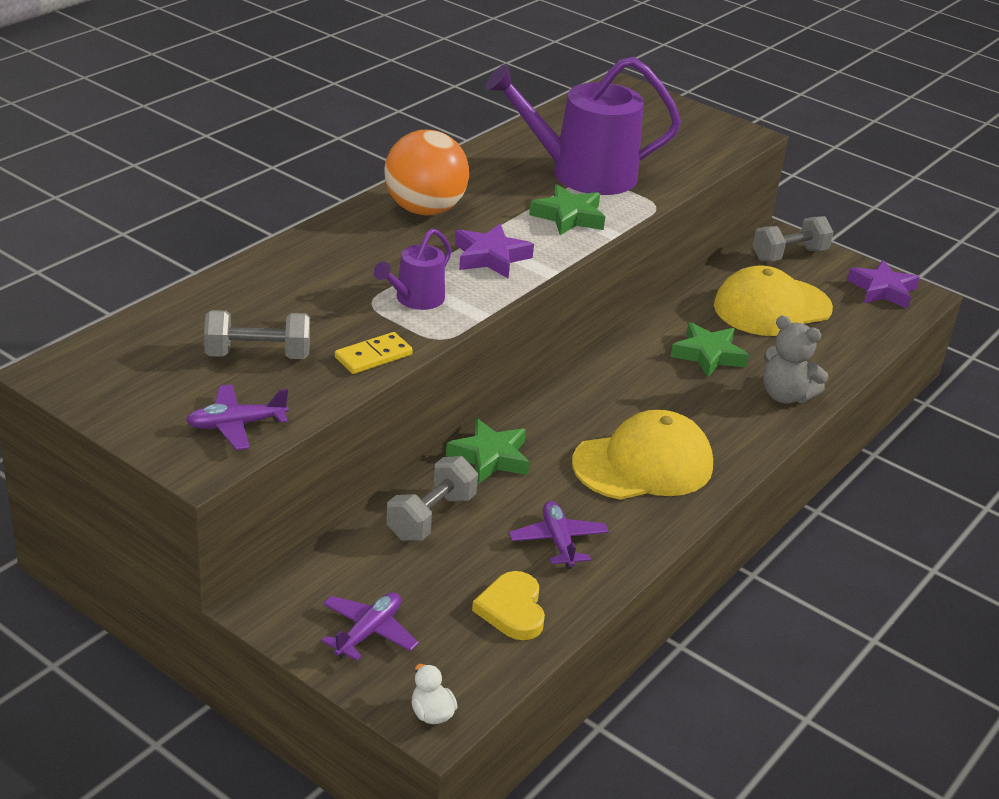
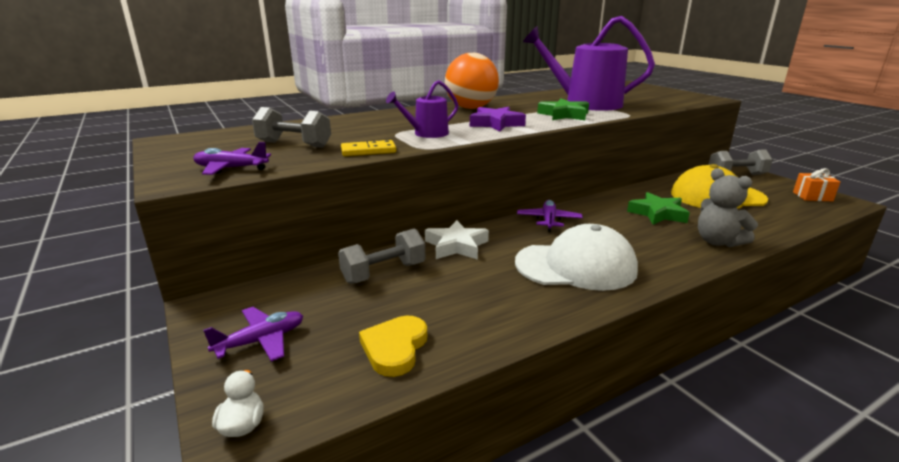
camera: 25 degrees right, 10 degrees down
(490, 457) = (456, 246): green star -> white star
(558, 541) = (472, 305): purple plane -> purple plane (548, 220)
(643, 464) = (575, 266): yellow cap -> white cap
(882, 290) = (812, 196): purple star -> orange gift

